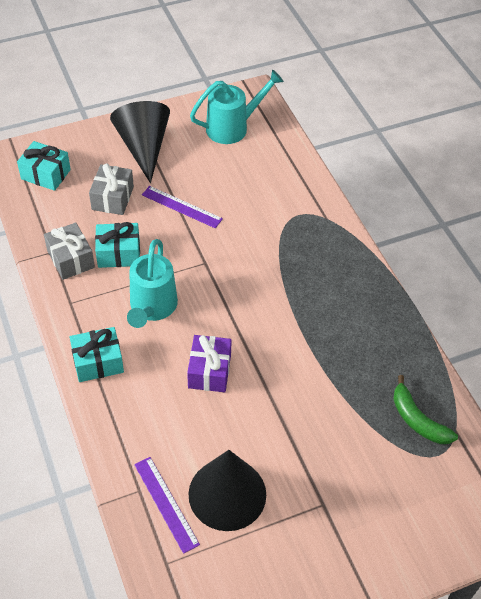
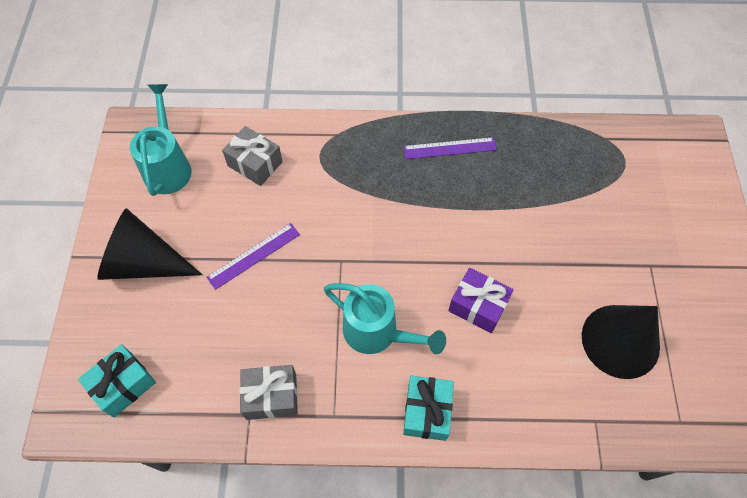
camera: 65 degrees left, 10 degrees up
(112, 198) = (203, 321): grey gift -> grey gift (255, 164)
(119, 253) = (288, 341): turquoise gift -> none
(166, 504) = (617, 400): purple ruler -> purple ruler (449, 148)
(417, 420) = (587, 160): green banana -> none

